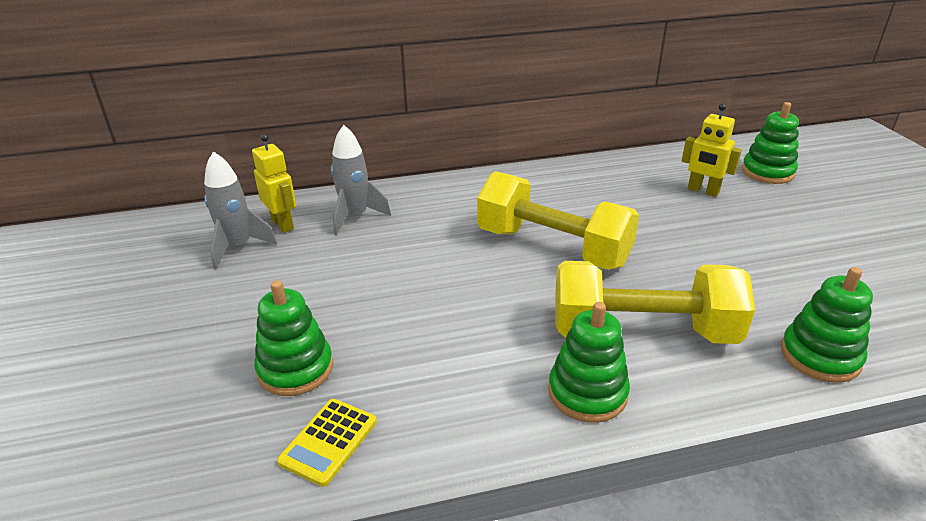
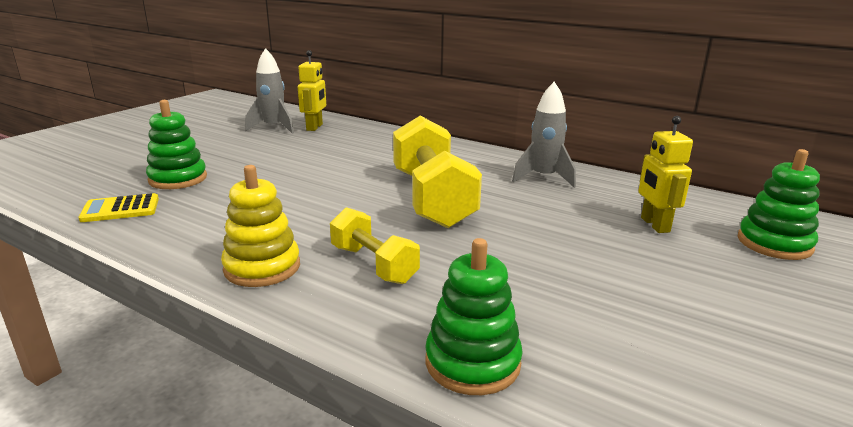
camera: 45 degrees right, 10 degrees down
(355, 217) = (356, 138): grey rocket -> grey rocket (543, 178)
(587, 393) = (262, 267): green stacking toy -> yellow stacking toy
(642, 332) = (374, 264): yellow dumbbell -> yellow dumbbell, size x0.56

